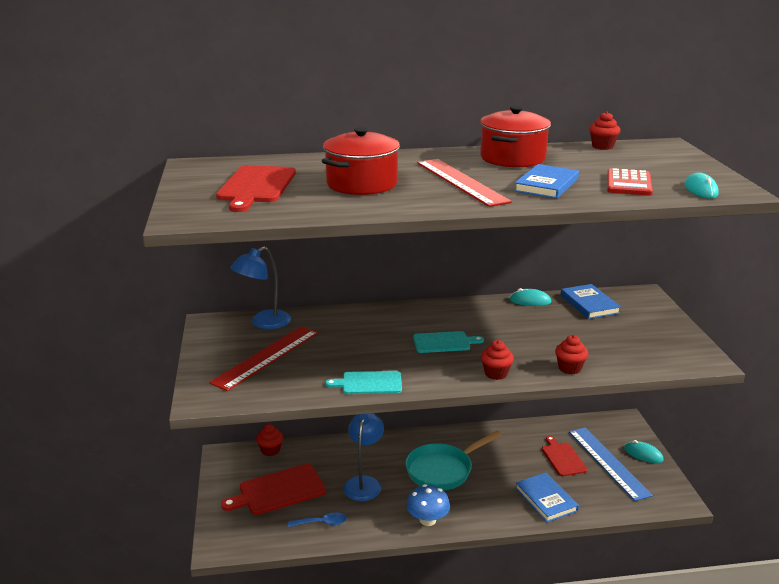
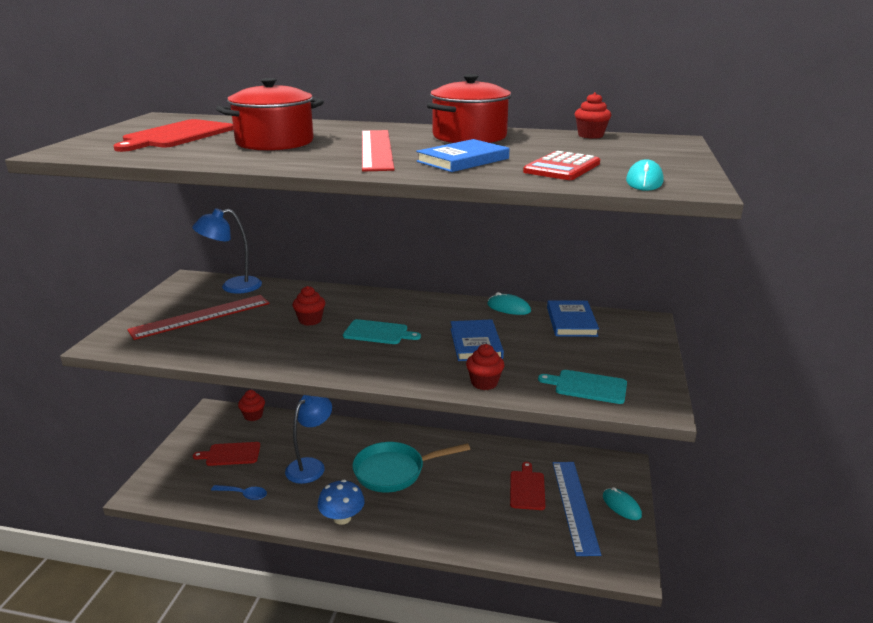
camera: 20 degrees right, 0 degrees up
(278, 491) = (231, 454): red cutting board -> red cutting board, size x0.64
(369, 383) = (264, 357): turquoise cutting board -> turquoise cutting board (587, 386)
(496, 373) = (399, 373): red cupcake -> red cupcake (310, 320)
(546, 499) = (477, 528): blue book -> blue book (475, 343)

